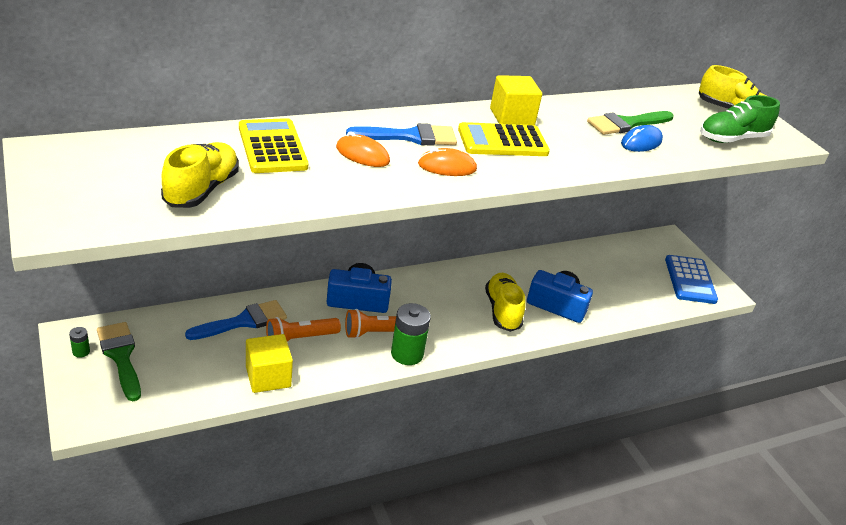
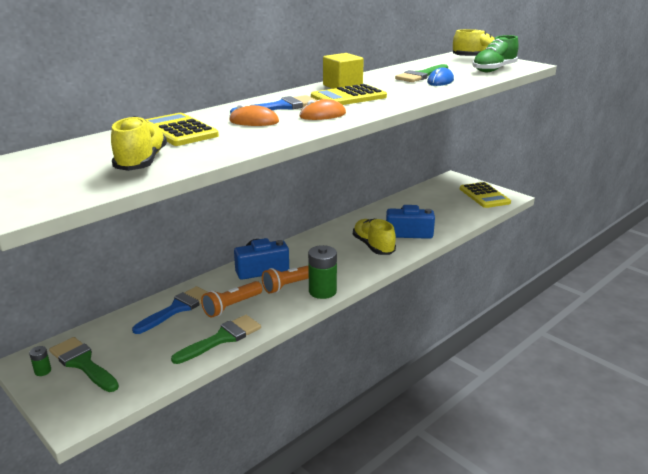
camera: 15 degrees left, 10 degrees down
(268, 377) = (222, 338): yellow cube -> green brush
(690, 280) = (484, 196): blue calculator -> yellow calculator

